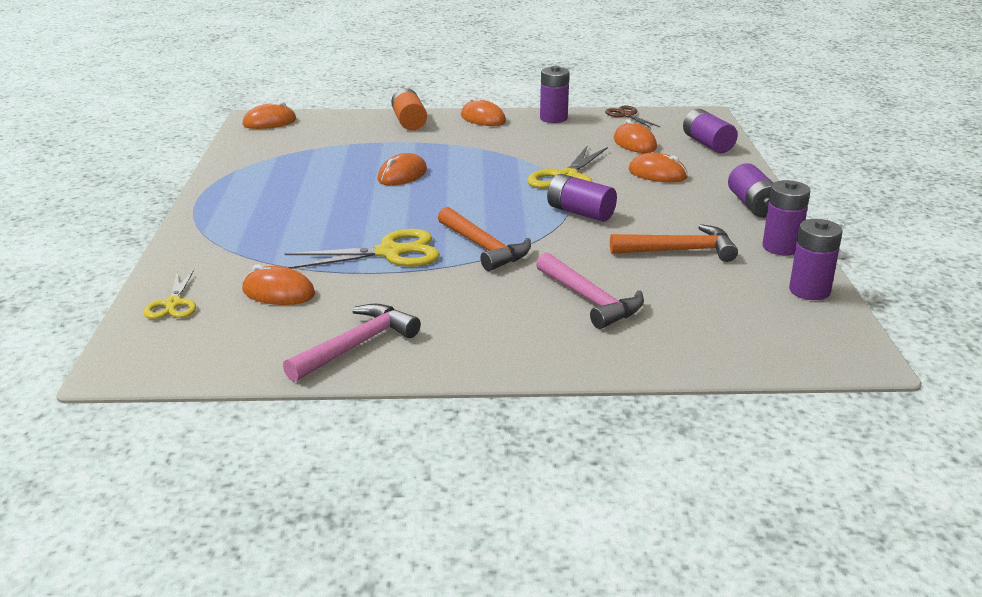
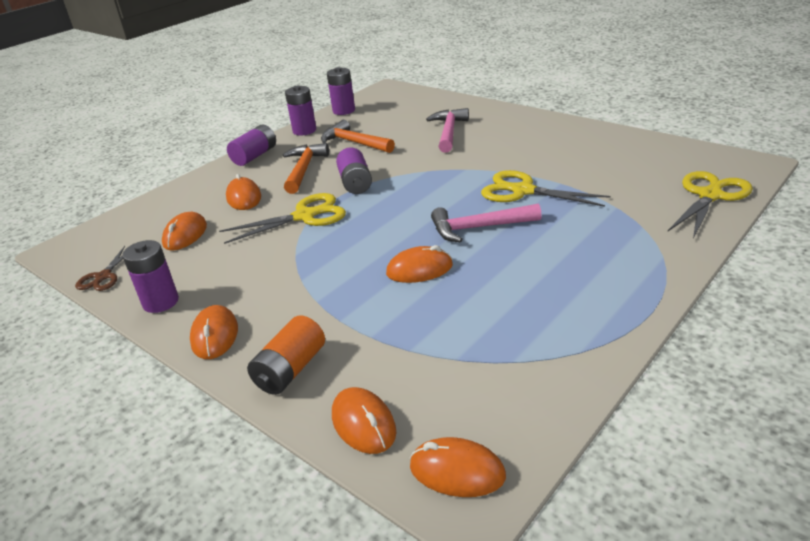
camera: 135 degrees left, 5 degrees up
(173, 304) = (710, 196): yellow scissors -> yellow scissors, size x1.67
(278, 292) = (627, 184): orange mouse -> orange mouse (364, 423)
(356, 345) = (601, 142): pink hammer -> pink hammer (479, 228)
(484, 247) = (457, 176): orange hammer -> orange hammer (303, 169)
(707, 144) = (147, 213): purple battery -> none

